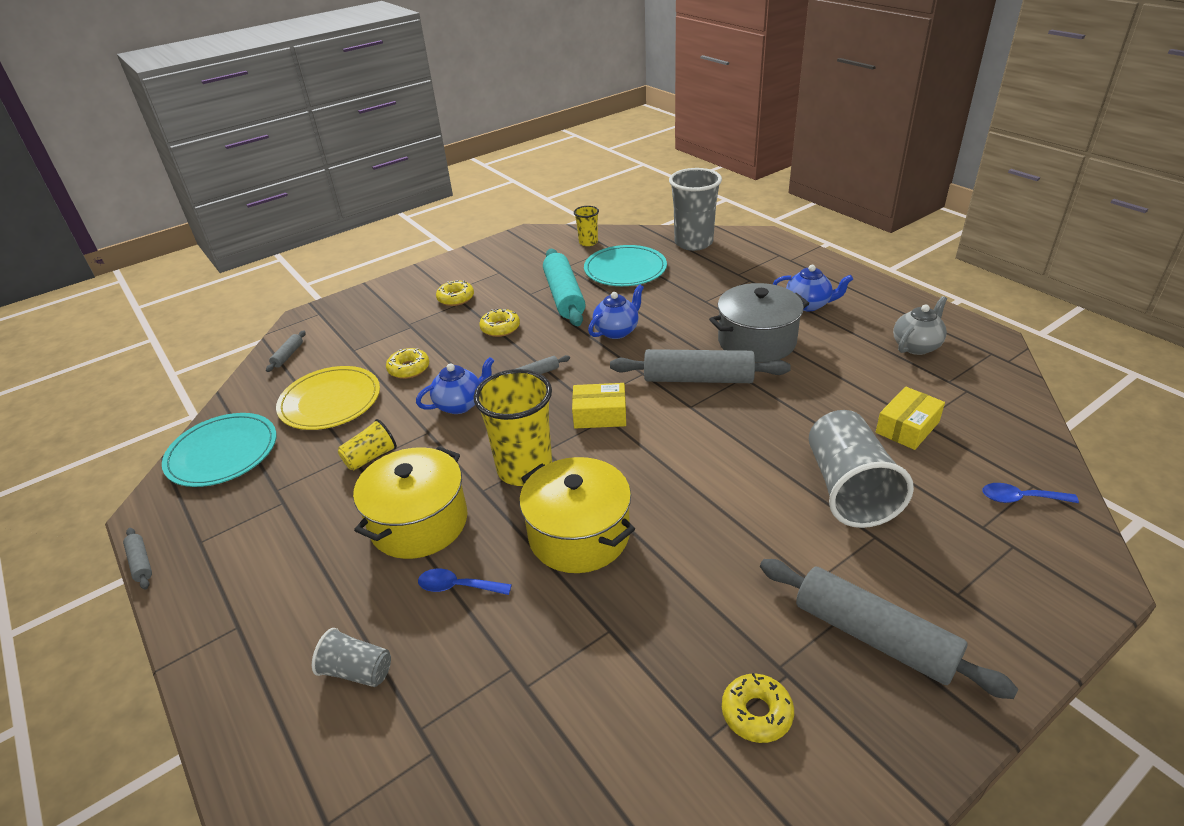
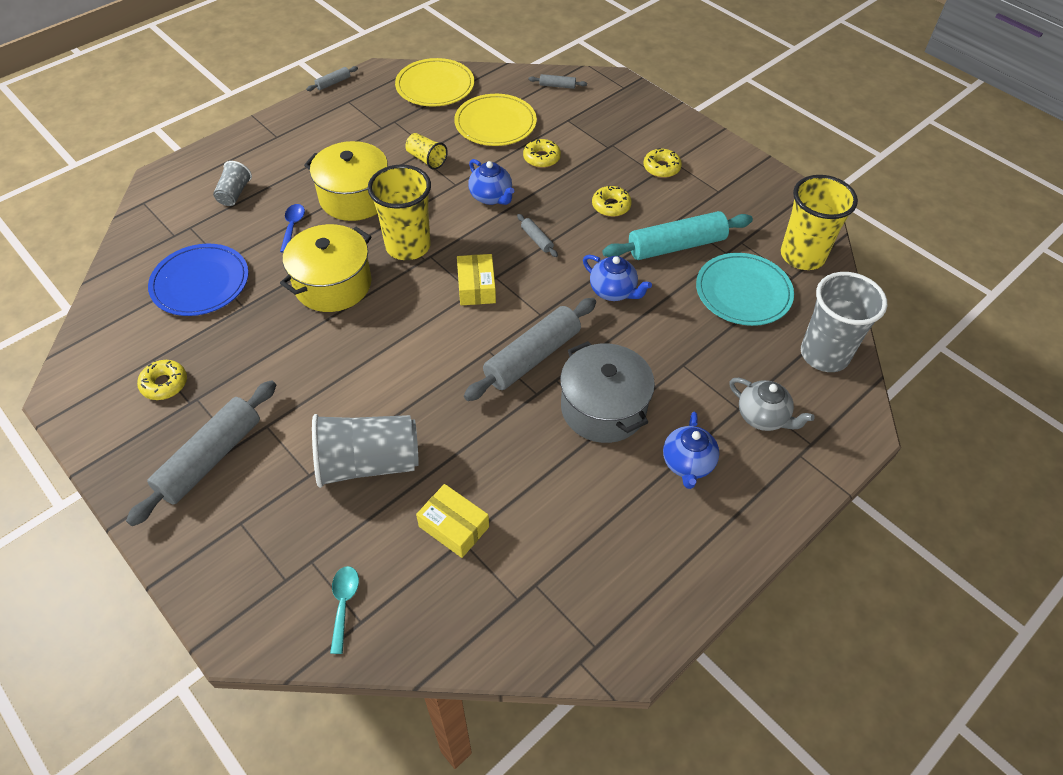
camera: 80 degrees right, 15 degrees up
(222, 453) = (435, 86): turquoise plate -> yellow plate
(553, 694) = (200, 283): none -> blue plate
(588, 242) = (802, 256): yellow cup -> yellow cup, size x1.97
(698, 379) = (532, 357): grey rolling pin -> grey rolling pin turned 45 degrees clockwise
(916, 346) = (605, 565): grey teapot -> grey teapot (763, 417)
(1020, 498) = (344, 604): blue spoon -> turquoise spoon

